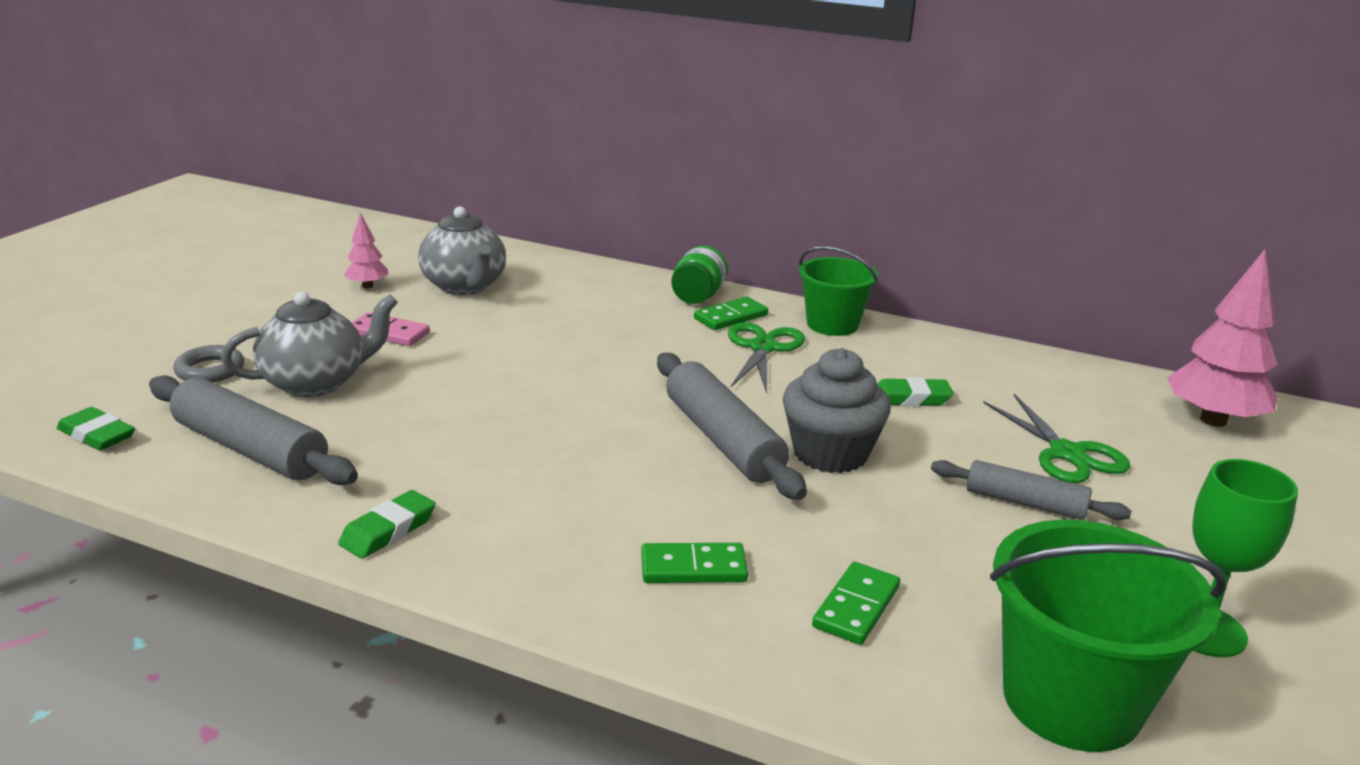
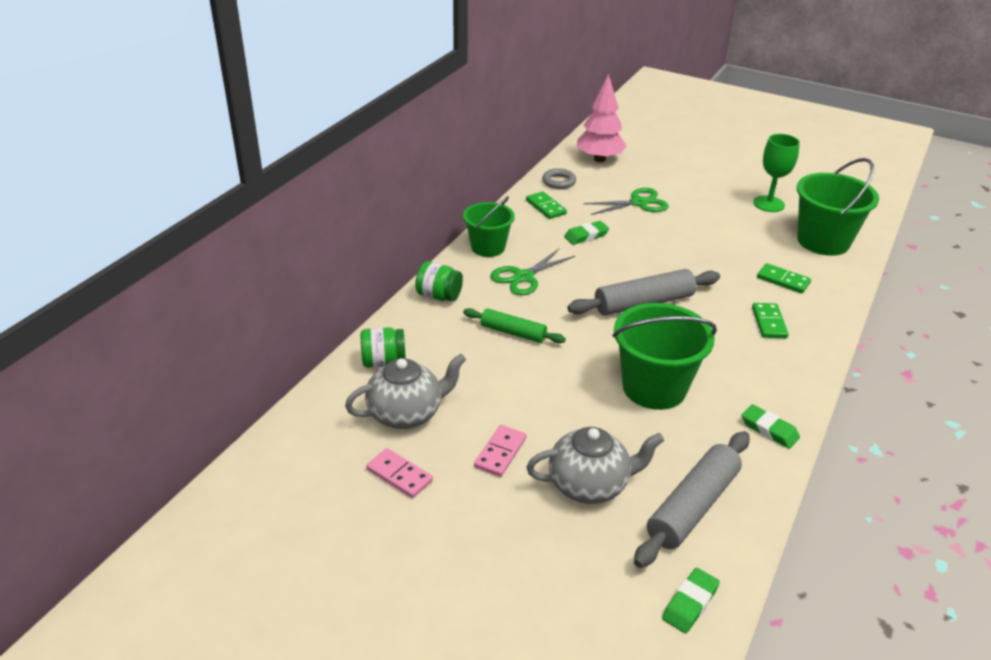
camera: 85 degrees left, 10 degrees up
(210, 370) = (573, 555): grey ring -> grey ring (559, 182)
(316, 382) = (589, 485): grey teapot -> grey teapot turned 105 degrees clockwise
(367, 286) = (399, 475): pink tree -> pink domino
(502, 436) = (654, 388): none -> green bucket
(557, 273) = (383, 362): none -> green jar
(625, 340) = (513, 332): none -> green rolling pin
(730, 317) = (475, 285): green domino -> green domino (545, 207)
(763, 348) = (523, 277): green scissors -> green scissors turned 60 degrees counterclockwise
(830, 453) = (651, 269): grey cupcake -> none
(910, 398) = (586, 236): green eraser -> green eraser turned 60 degrees clockwise
(1025, 503) = (686, 223): grey rolling pin -> none

